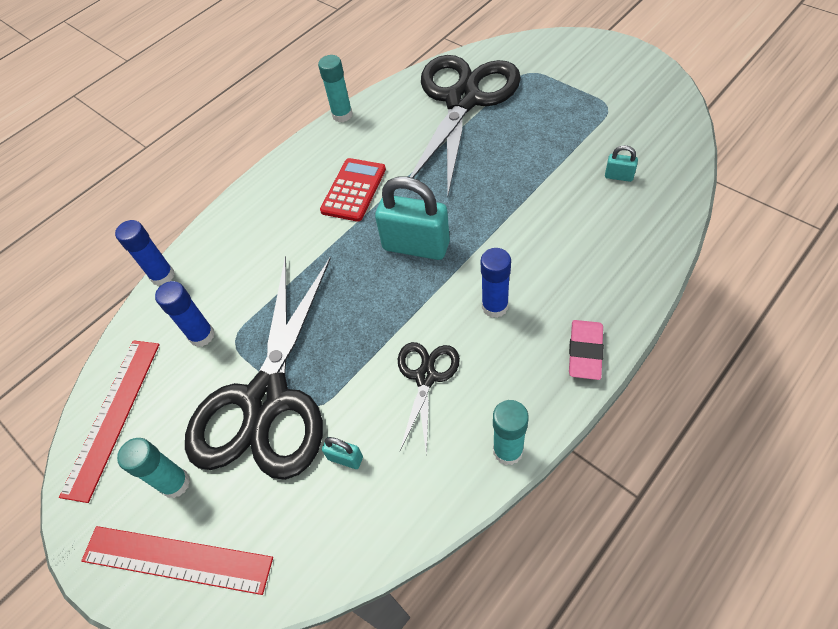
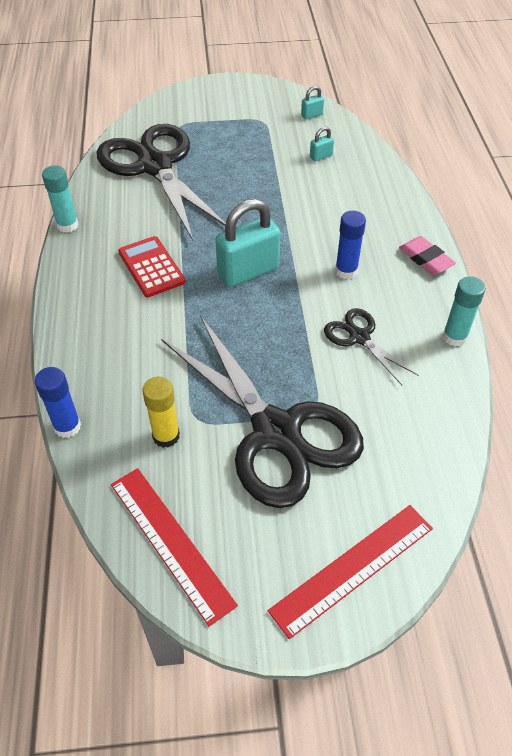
camera: 55 degrees left, 5 degrees down
(175, 483) = (285, 532): turquoise glue stick -> none
(202, 335) = (166, 436): blue glue stick -> yellow glue stick
(345, 458) = (375, 417): turquoise padlock -> turquoise padlock (311, 115)

